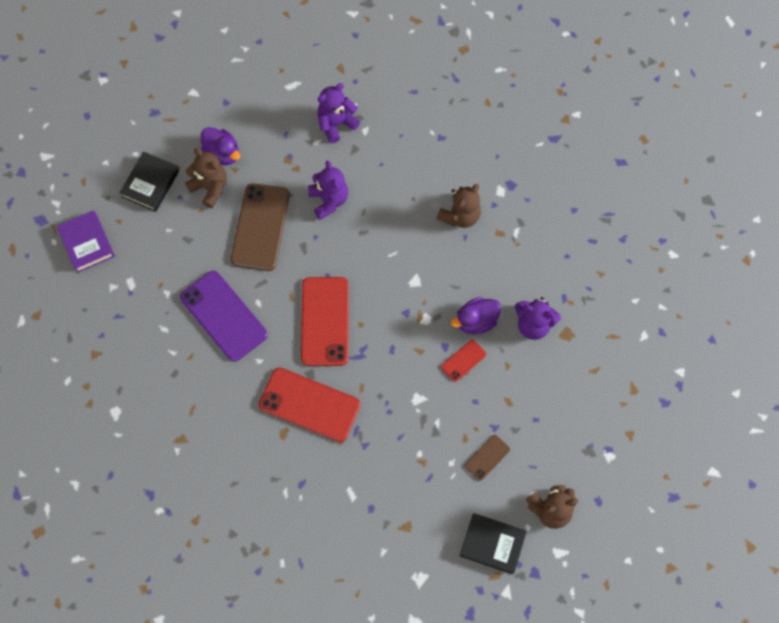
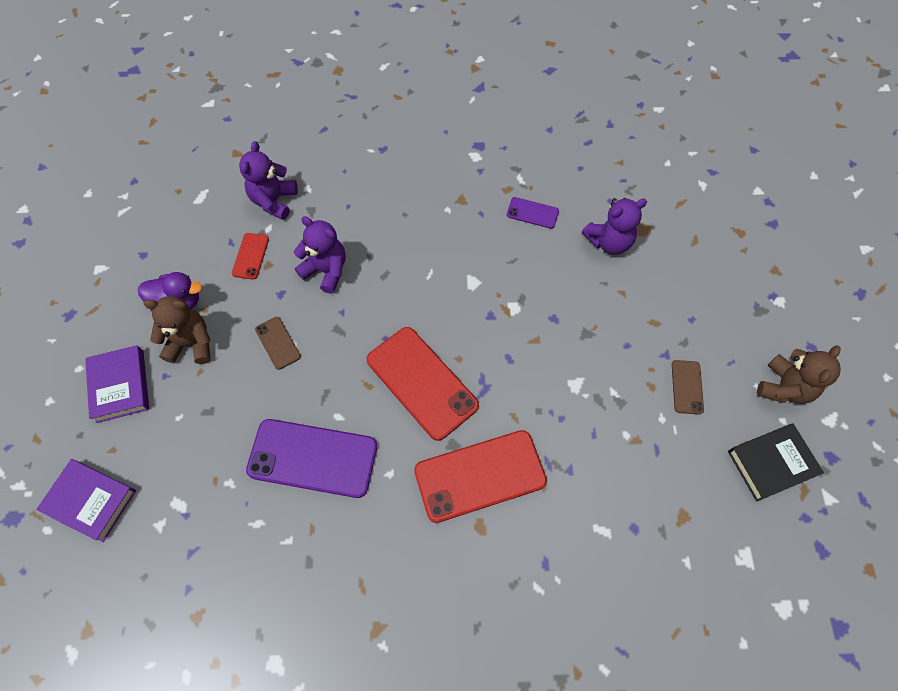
camera: 40 degrees left, 5 degrees down
(150, 184) = (120, 386): black book -> purple book
(260, 227) = (278, 343): brown phone -> brown phone, size x0.48
(460, 216) = (460, 199): brown teddy bear -> none
(463, 360) = (582, 318): red phone -> red phone (250, 256)
(476, 321) = (559, 275): purple duck -> none
(500, 263) = (532, 213): none -> purple phone

